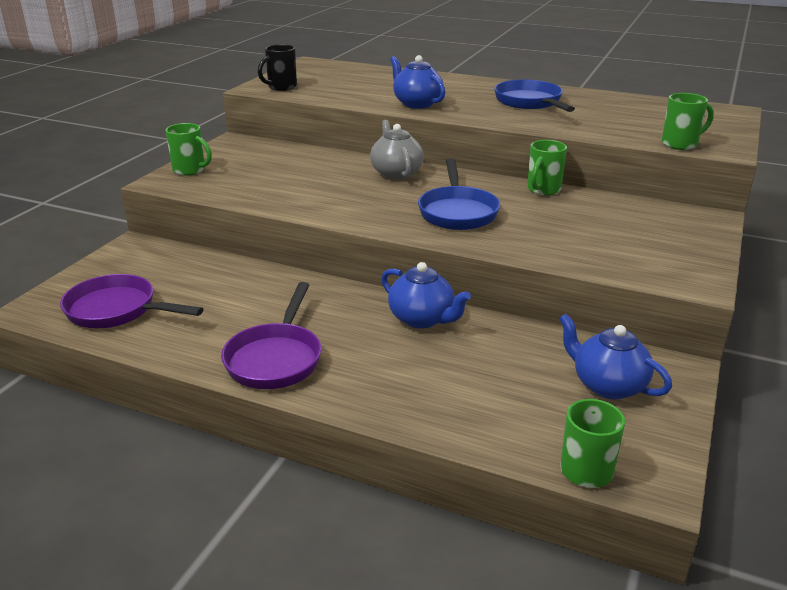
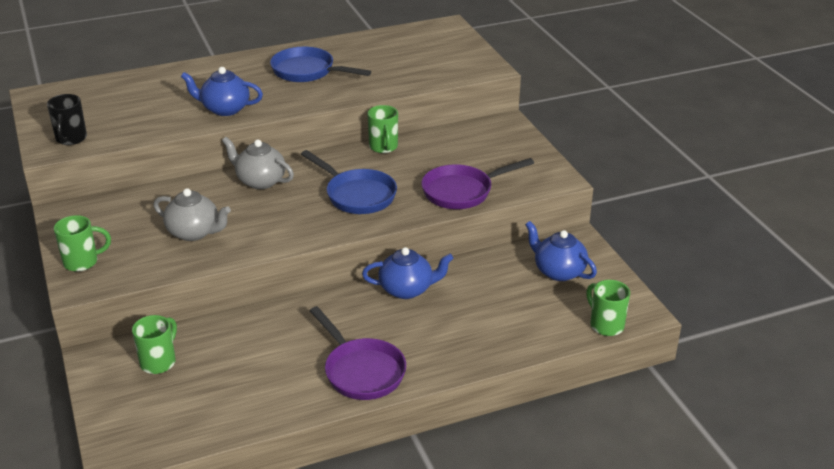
camera: 45 degrees left, 5 degrees up
(117, 310) = (189, 411): purple pan -> purple pan (462, 191)
(289, 184) = (194, 232): none -> grey teapot
(607, 385) = (558, 271): blue teapot -> blue teapot turned 45 degrees clockwise
(680, 144) = (459, 74): green mug -> green mug (159, 362)

